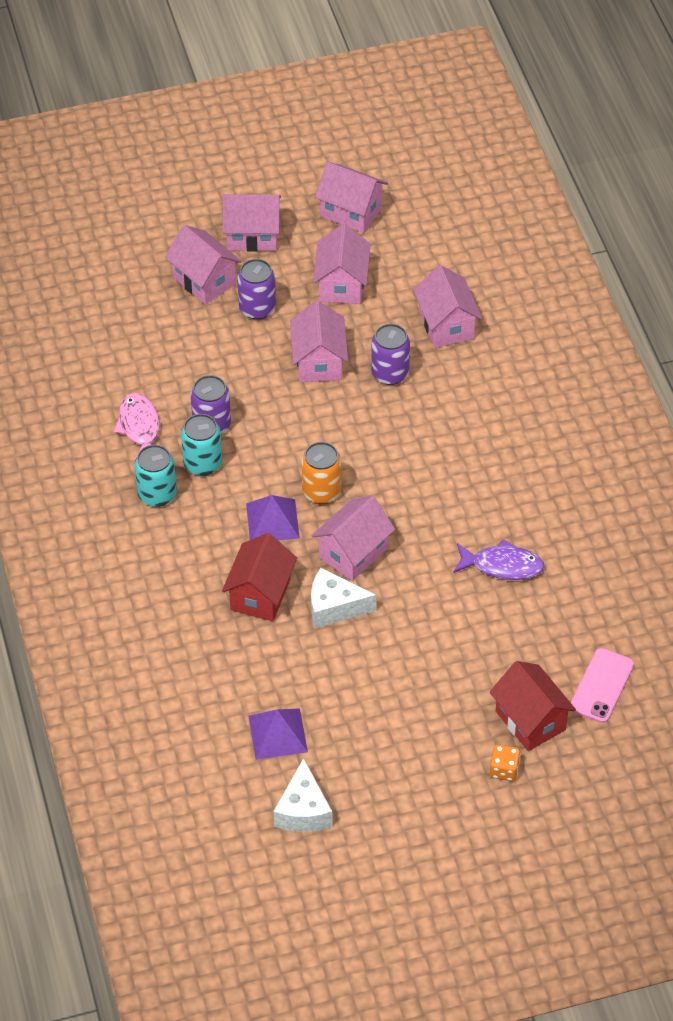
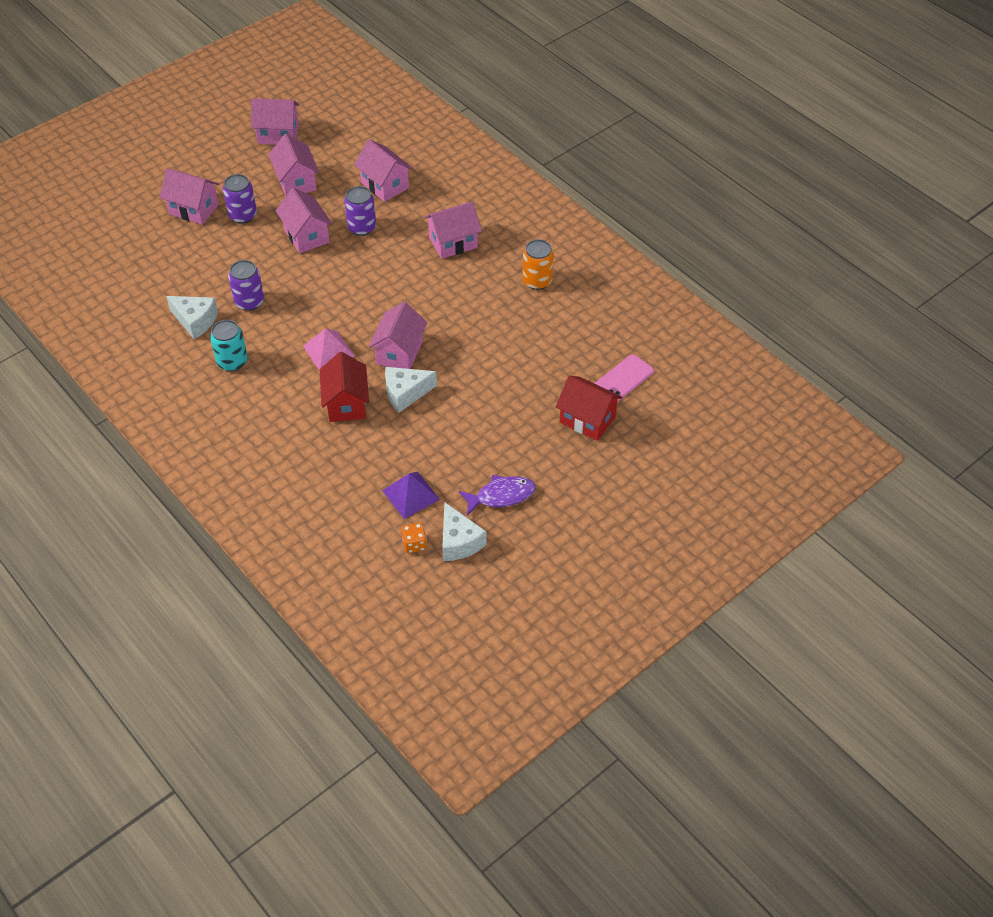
camera: 25 degrees left, 0 degrees up
(140, 428) = (195, 321): pink fish -> white cheese
(203, 463) = (256, 329): turquoise can -> none
(252, 236) = (214, 170): pink house -> pink house (453, 243)
(272, 520) = (328, 350): purple pyramid -> pink pyramid
(321, 491) = (354, 319): orange can -> orange can (537, 281)
(502, 566) = (510, 325): purple fish -> purple fish (501, 496)
(504, 770) = (588, 459): orange dice -> orange dice (414, 544)
(601, 686) = (623, 379): pink phone -> pink phone turned 45 degrees clockwise

